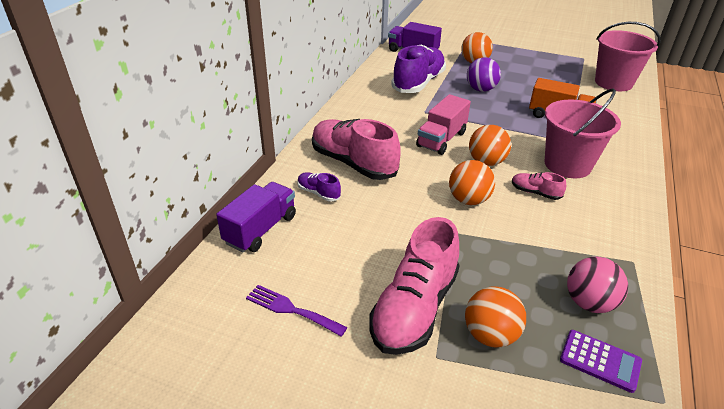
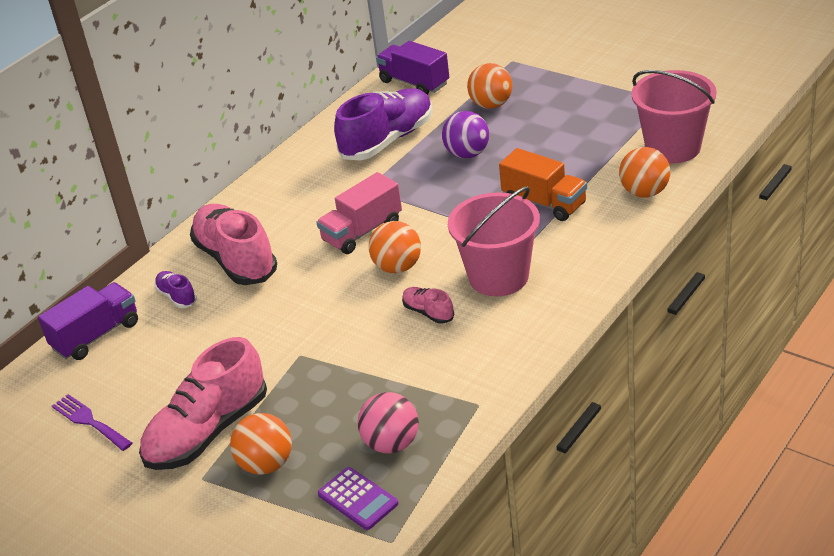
camera: 20 degrees right, 0 degrees up
(468, 200) = (342, 316): orange ball -> orange ball (644, 192)

